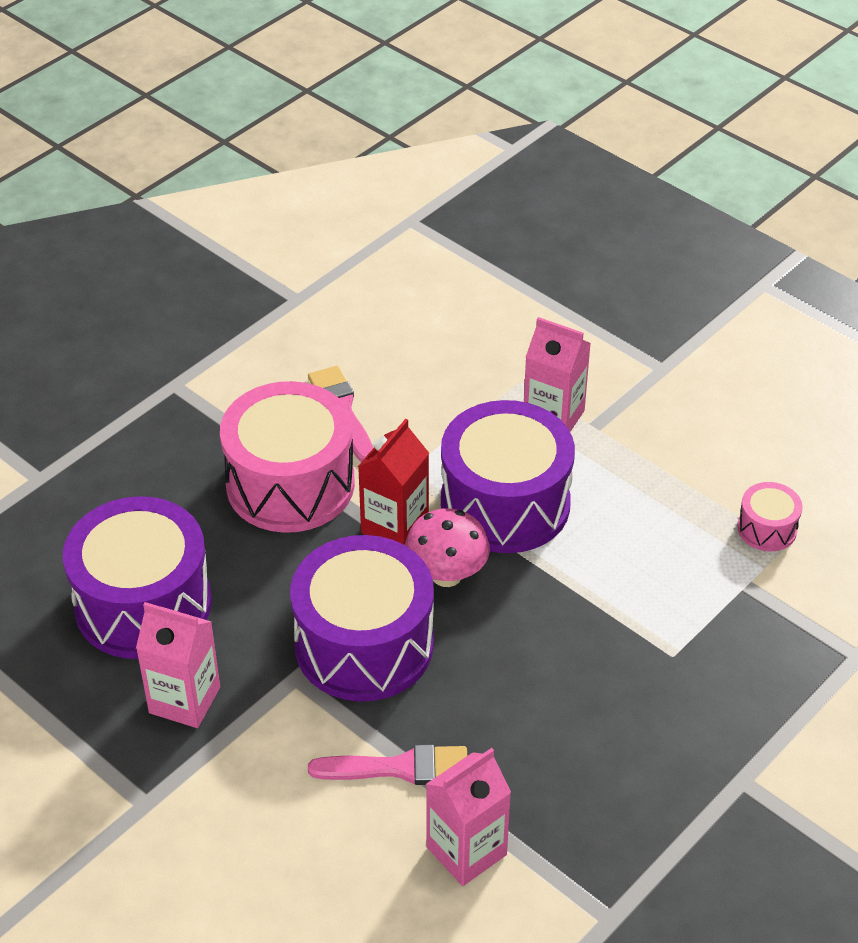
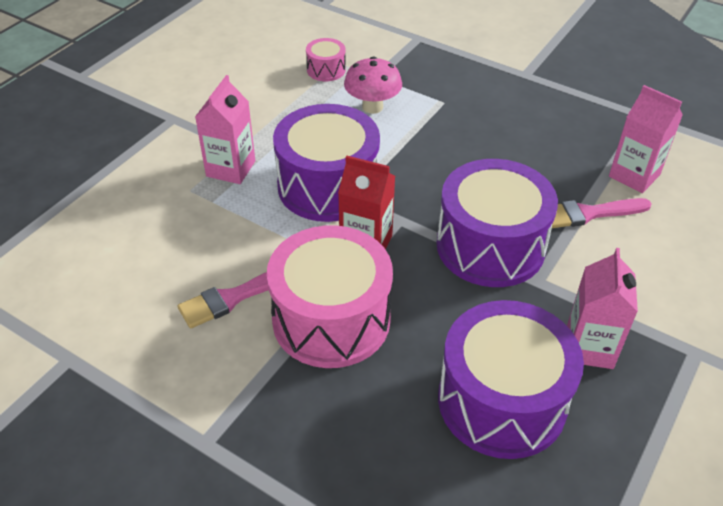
camera: 100 degrees left, 0 degrees up
(399, 768) = (589, 213): pink brush -> pink brush turned 90 degrees counterclockwise
(446, 575) = (408, 209): pink mushroom -> pink mushroom (372, 107)

